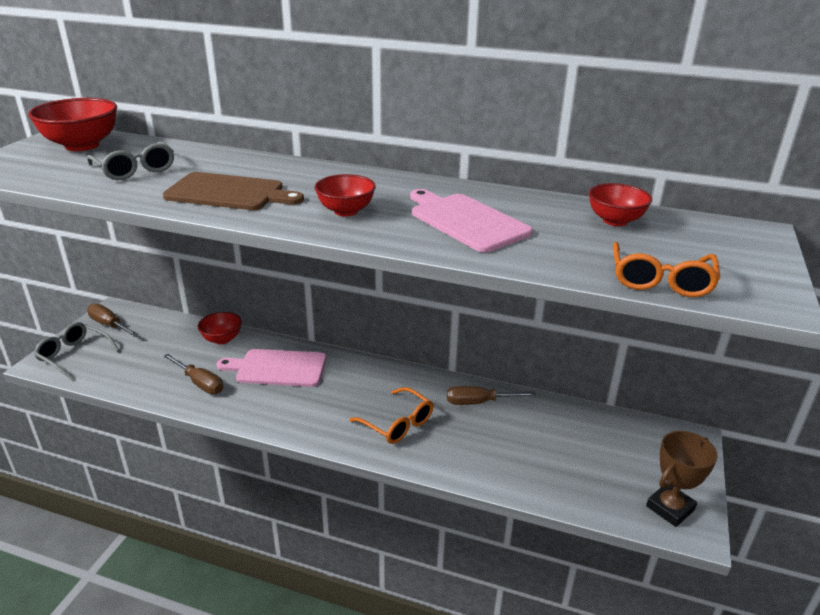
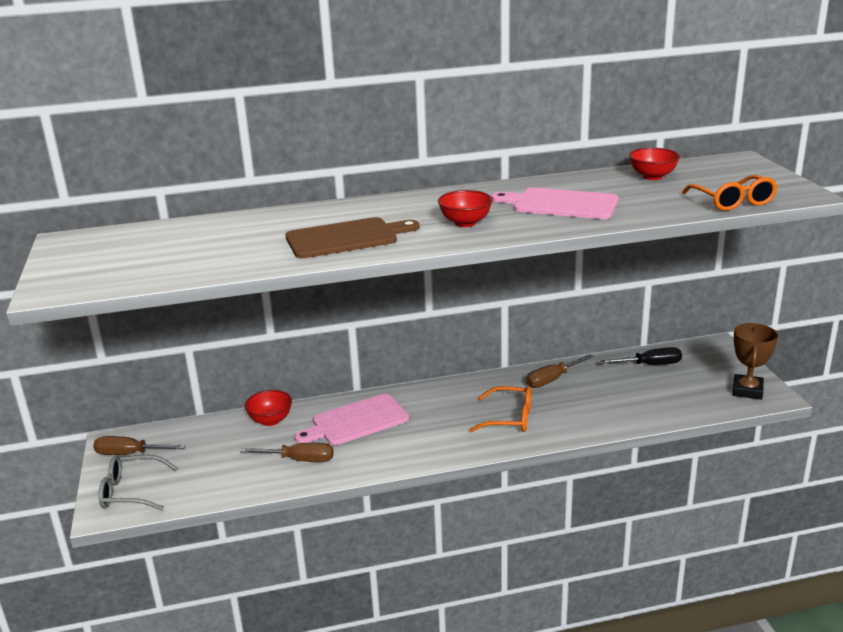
camera: 30 degrees left, 5 degrees down
(82, 145) = (114, 244): red bowl -> none
(135, 170) = (220, 247): grey glasses -> none
(593, 429) = (651, 365): none -> black screwdriver

